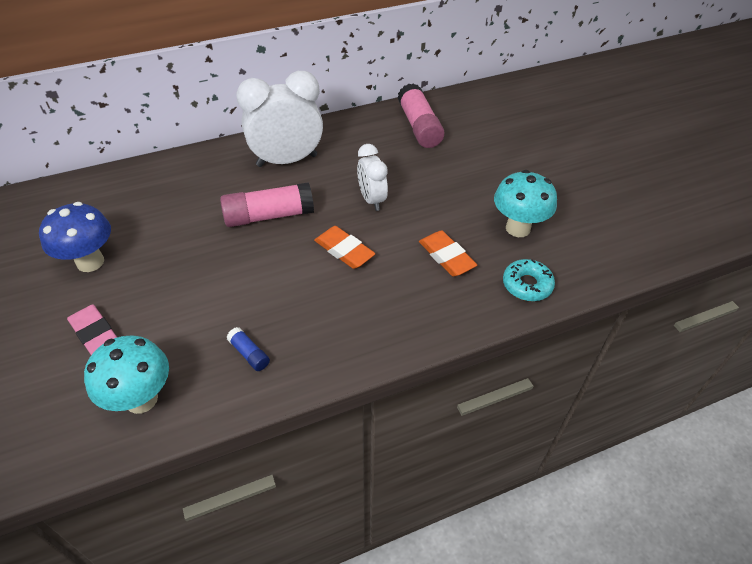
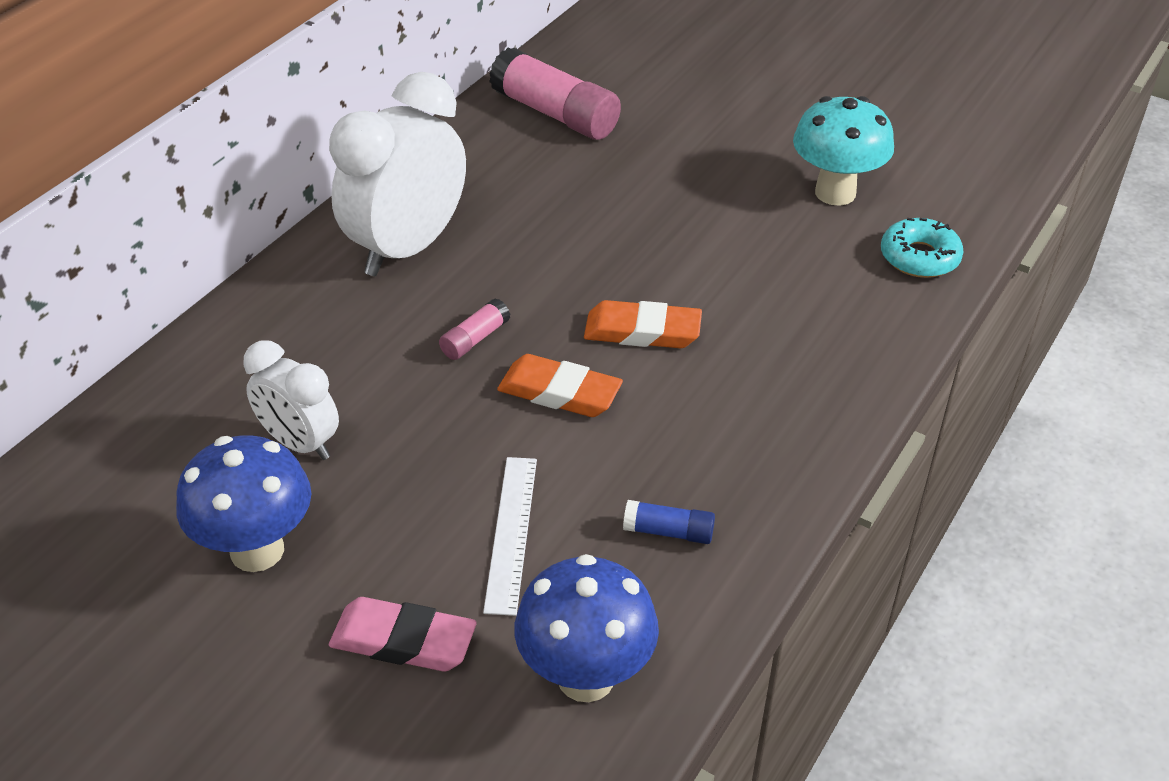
camera: 35 degrees left, 5 degrees down
(141, 399) = (586, 677): turquoise mushroom -> blue mushroom
(186, 313) = (511, 533): none -> white ruler
(269, 216) = (475, 339): pink glue stick -> pink glue stick, size x0.47
(372, 200) = (602, 245): white clock -> white clock (300, 443)
(446, 256) = (786, 271): orange eraser -> orange eraser (559, 392)

